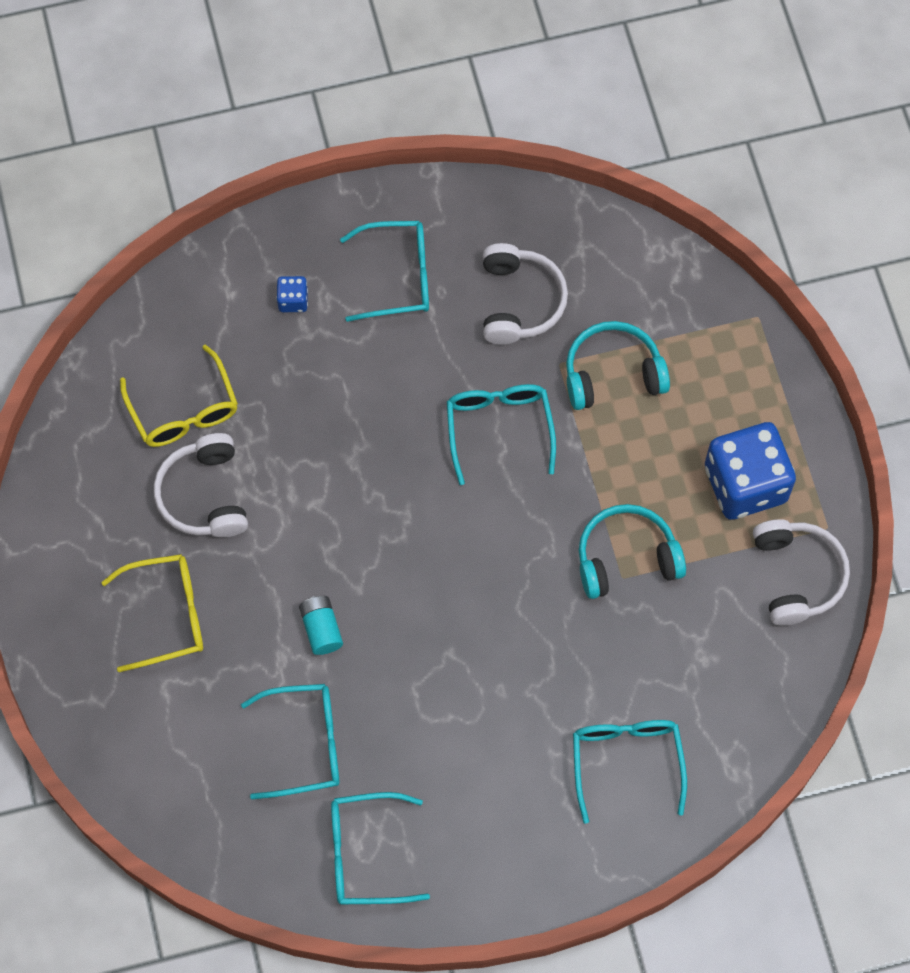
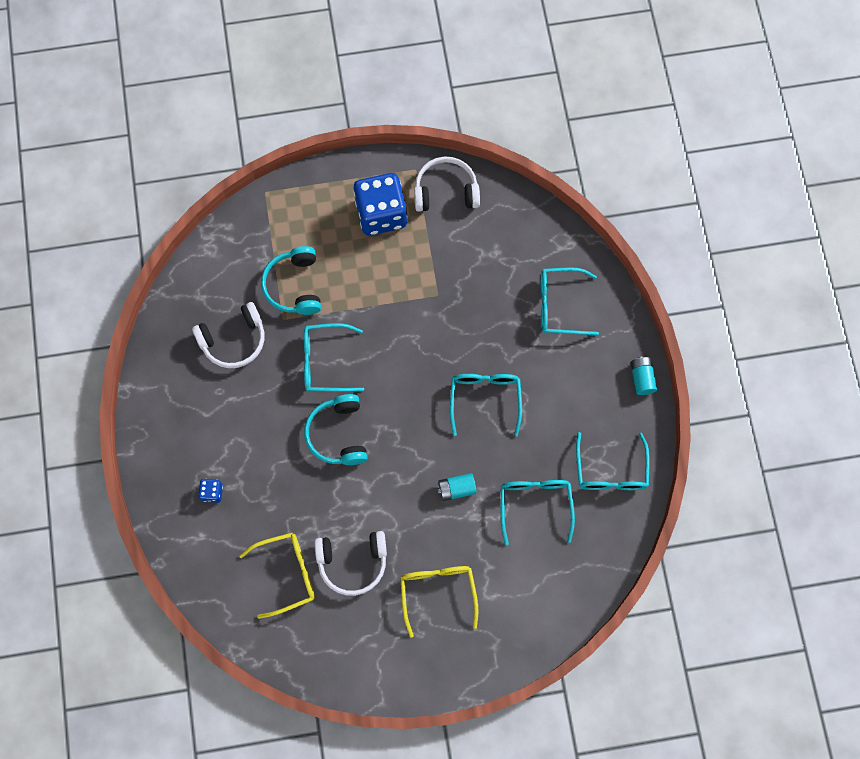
camera: 85 degrees left, 5 degrees up
(398, 277) = (204, 419): turquoise glasses -> turquoise glasses (485, 399)
(519, 301) = (234, 340): white headphones -> white headphones turned 150 degrees clockwise
(519, 896) = (642, 378): none -> turquoise battery
(626, 558) = (424, 291): turquoise headphones -> turquoise headphones (338, 434)

